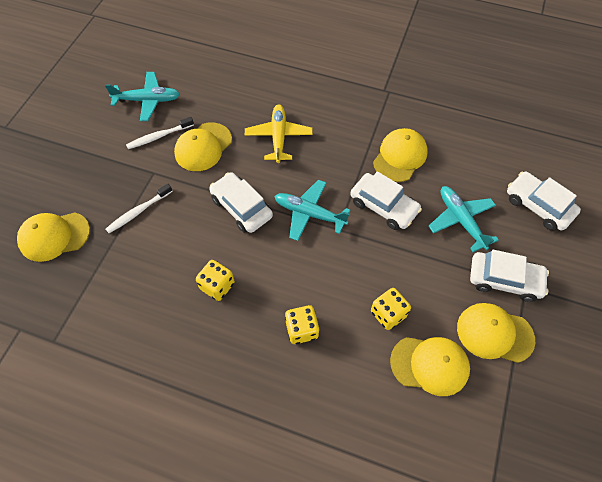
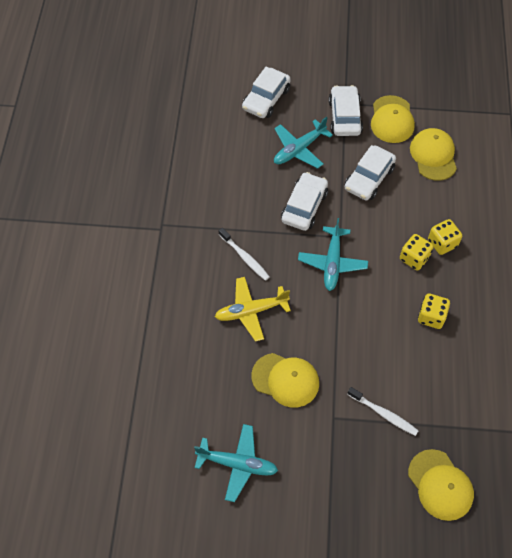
camera: 105 degrees left, 0 degrees up
(148, 100) = (237, 464): turquoise plane -> turquoise plane turned 120 degrees clockwise
(159, 136) = (285, 430): white toothbrush -> white toothbrush (245, 257)
(241, 207) = (346, 321): white car -> white car (369, 178)
(388, 314) = (404, 187): yellow dice -> yellow dice (414, 258)
(400, 157) = (244, 202): yellow cap -> none

